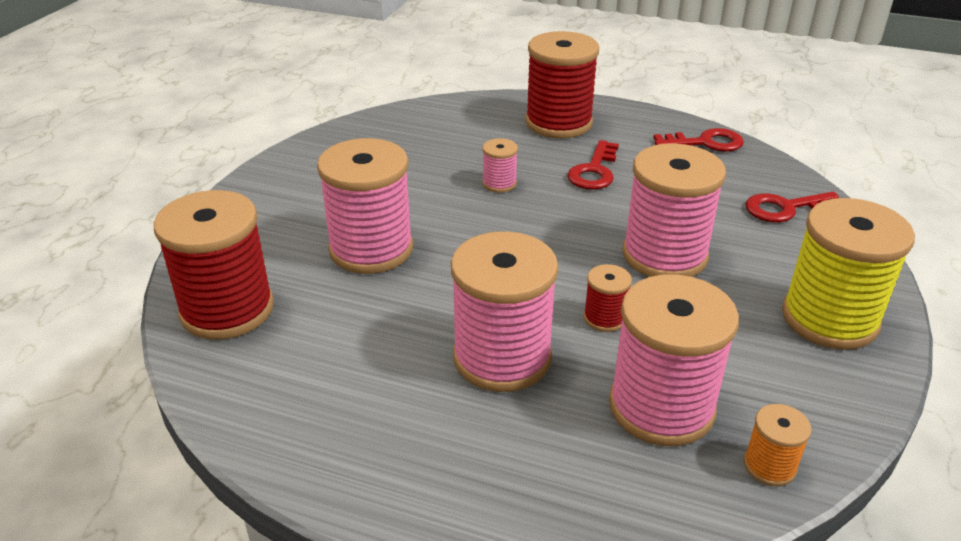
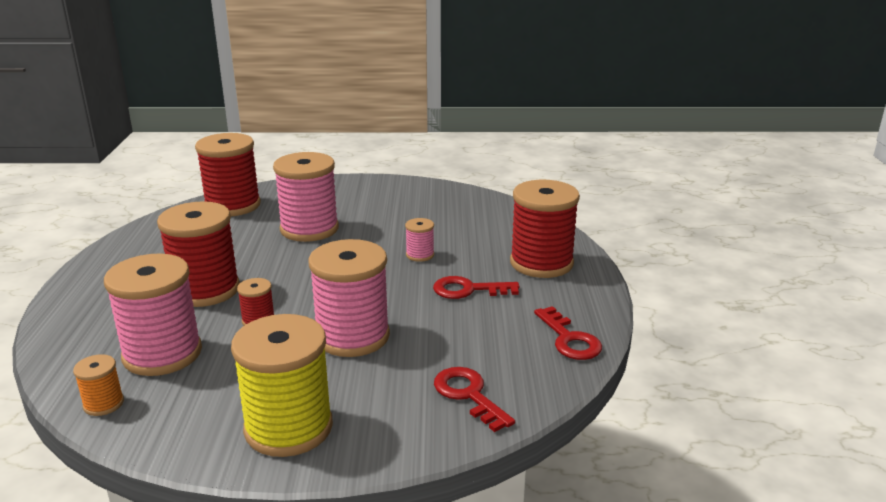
camera: 70 degrees right, 10 degrees down
(502, 358) = (205, 290): pink spool -> red spool

